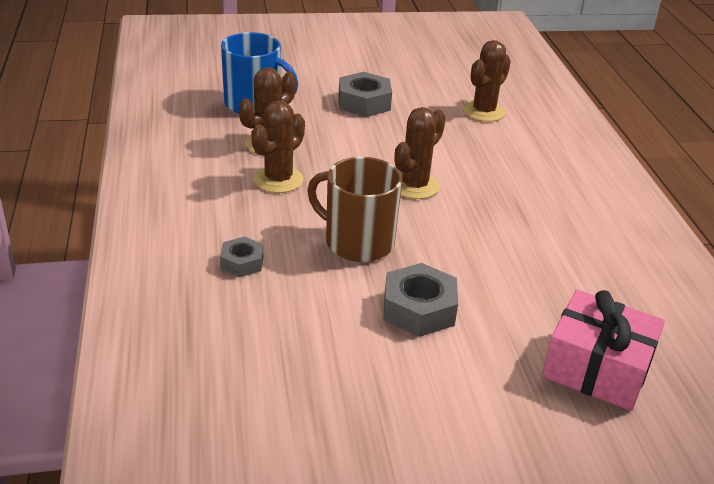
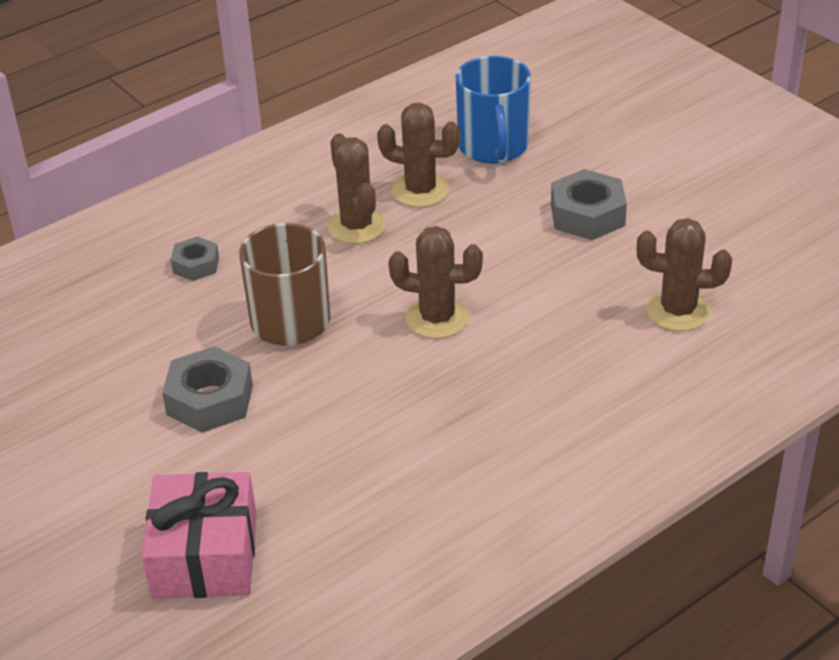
camera: 65 degrees right, 5 degrees up
(278, 180) = (356, 226): brown cactus -> brown cactus turned 60 degrees clockwise

